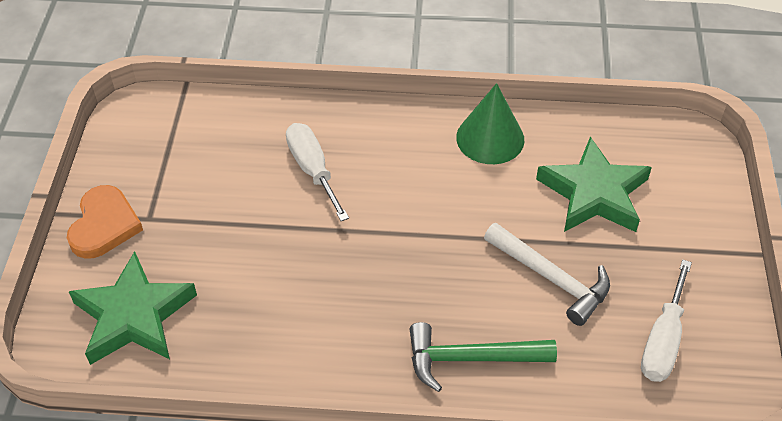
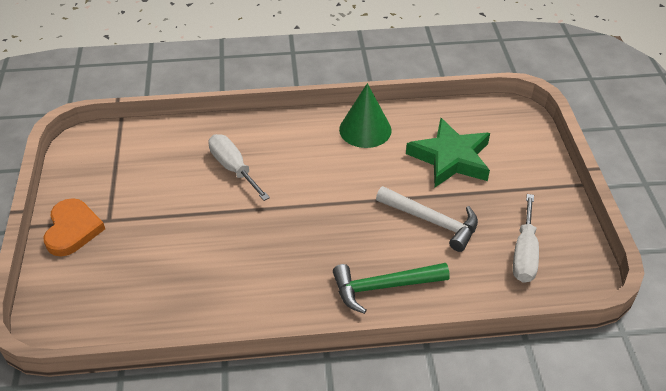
camera: 10 degrees left, 5 degrees down
(134, 316) = (109, 294): green star -> none

